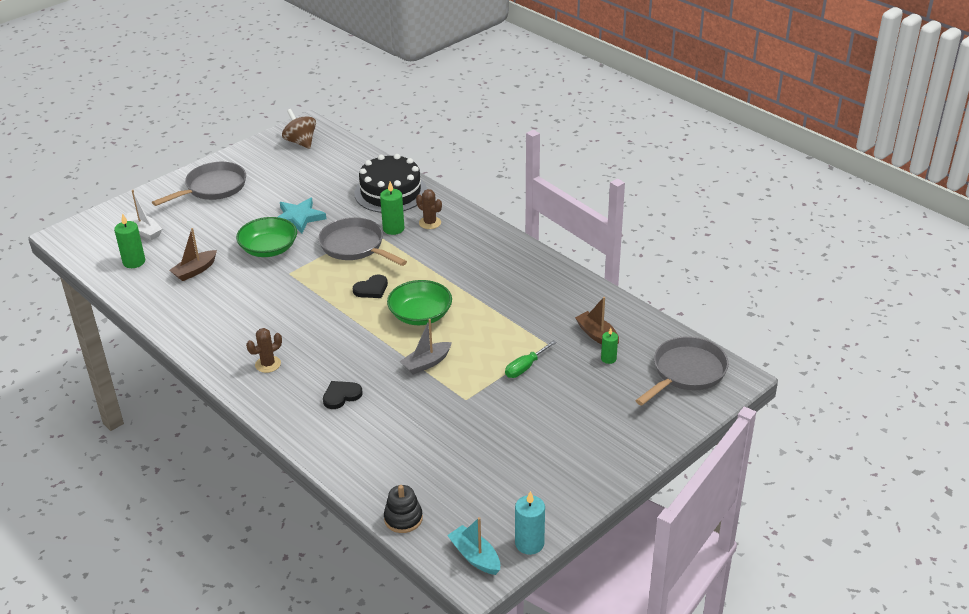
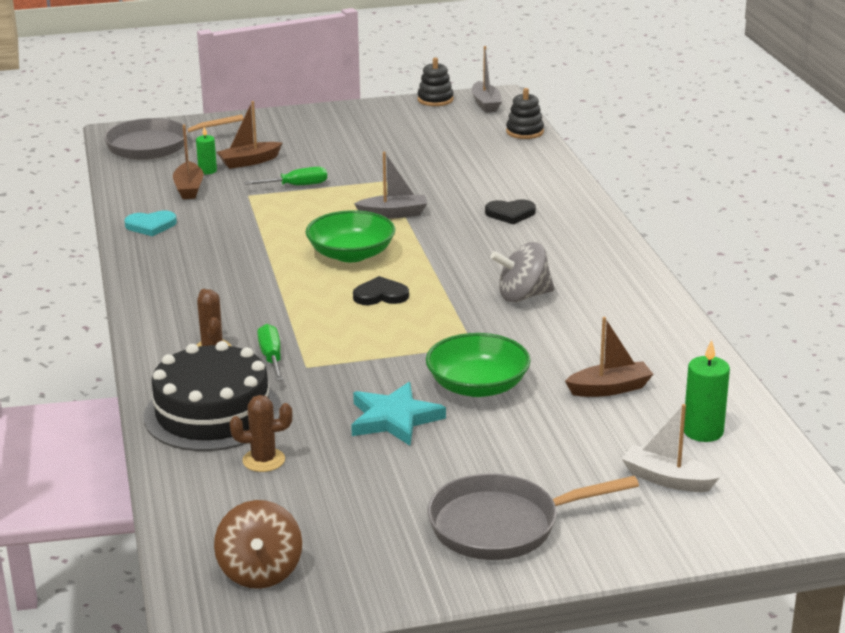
camera: 150 degrees left, 10 degrees down
(144, 231) = (667, 479): white boat -> white boat turned 45 degrees counterclockwise
(268, 364) = (573, 259): brown cactus -> brown cactus (263, 460)
(282, 319) = (523, 296): none -> grey spinning top
(355, 246) = (350, 351): grey pan -> none
(393, 229) = (271, 357): green candle -> green screwdriver
(475, 556) = (486, 104): turquoise boat -> grey boat
(529, 543) = (435, 100): turquoise candle -> black stacking toy
(576, 292) = (151, 225): none -> turquoise heart
(591, 381) = (249, 162): none -> brown boat

